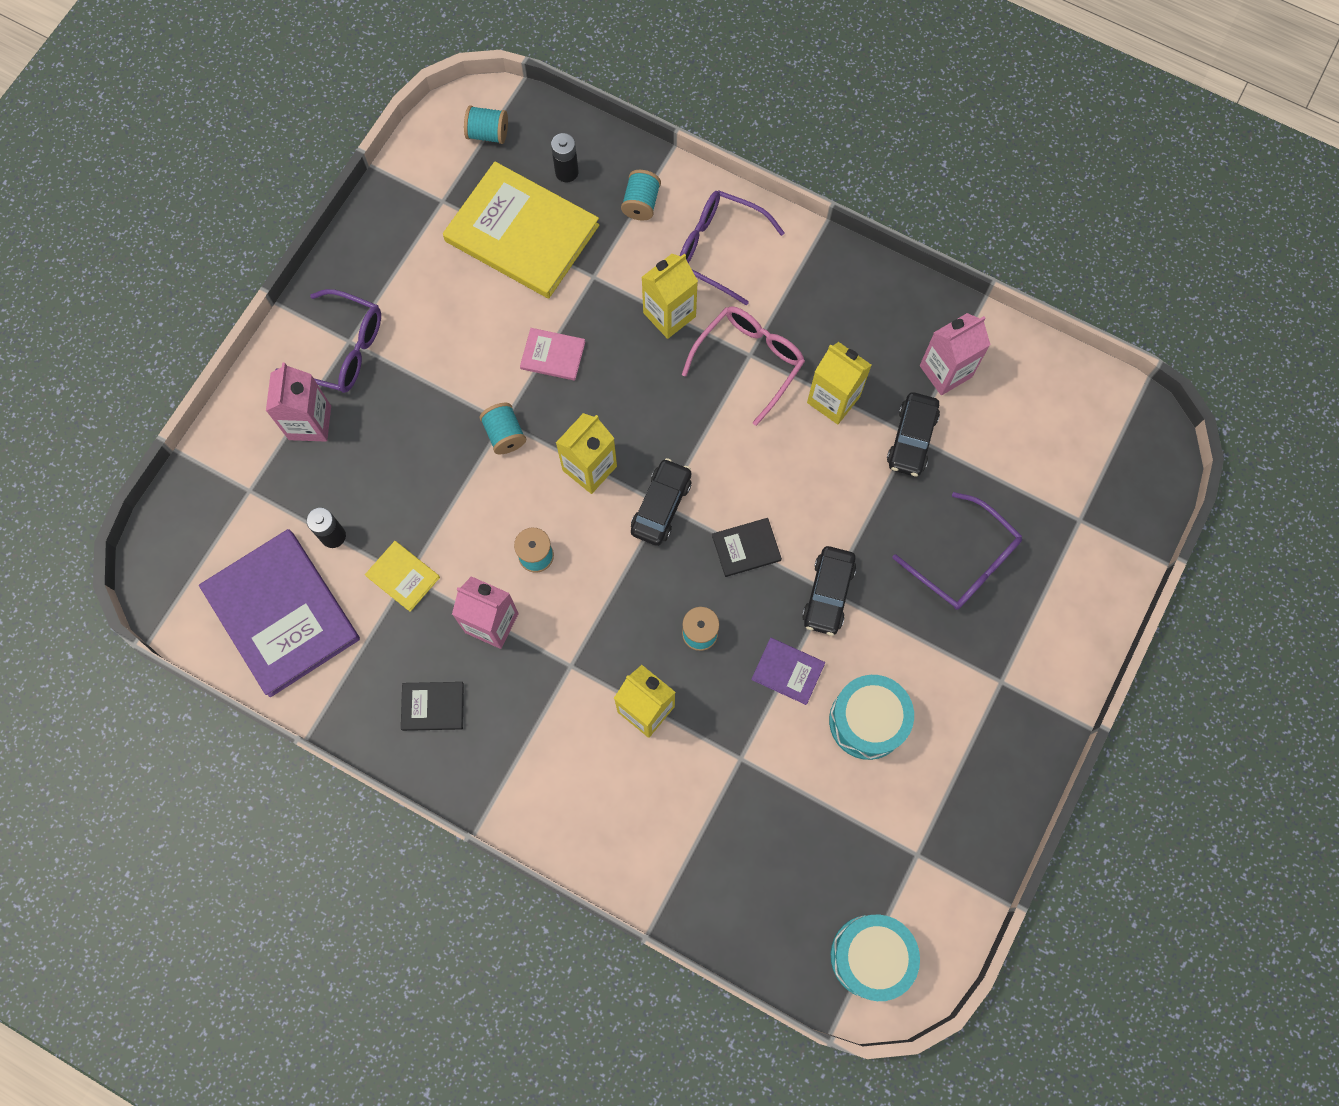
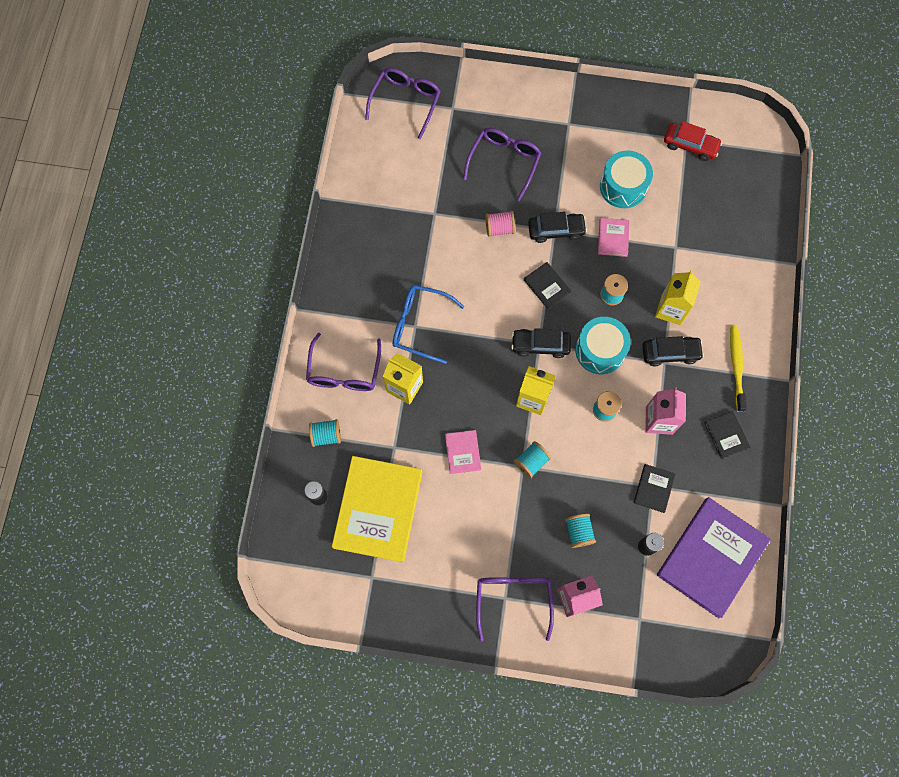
camera: 110 degrees left, 0 degrees up
(403, 577) = (654, 488): yellow book -> black book
(488, 134) = (305, 566): turquoise spool -> turquoise spool (578, 532)
(524, 766) = (736, 366): none -> yellow toothbrush
(749, 361) = (419, 325): pink glasses -> blue glasses
(788, 671) = (613, 238): purple book -> pink book
(833, 399) = (427, 266): yellow carton -> none
(858, 516) = (499, 228): none -> pink spool
(870, 956) = (751, 147): turquoise drum -> turquoise drum (600, 350)
(905, 857) = (690, 145): none -> red car
(911, 439) = (436, 213): black car -> black car (670, 353)
(945, 371) = (383, 206): pink carton -> none
(1110, 457) = (406, 101): none -> purple glasses

